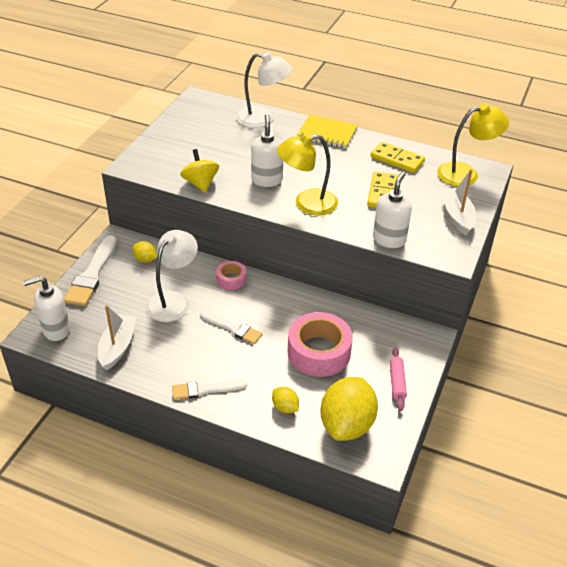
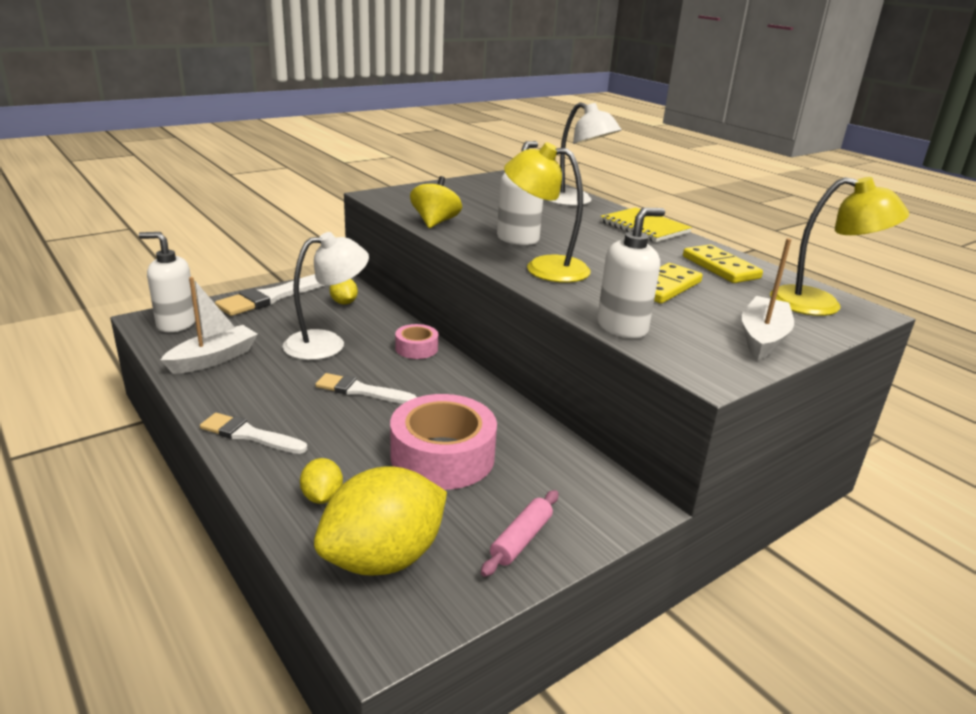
camera: 30 degrees right, 15 degrees down
(233, 328) = (361, 391): white brush -> white brush turned 135 degrees clockwise

